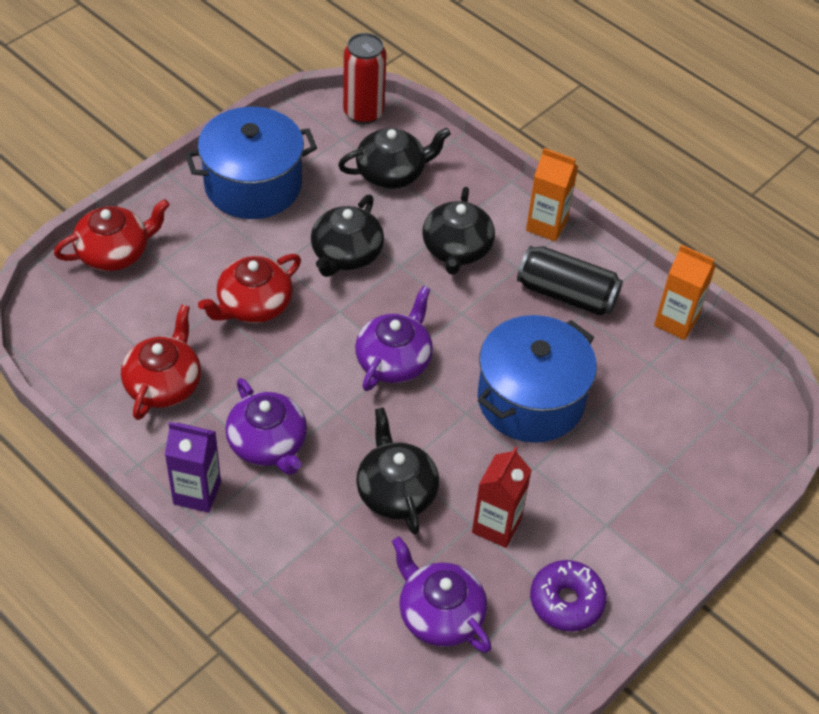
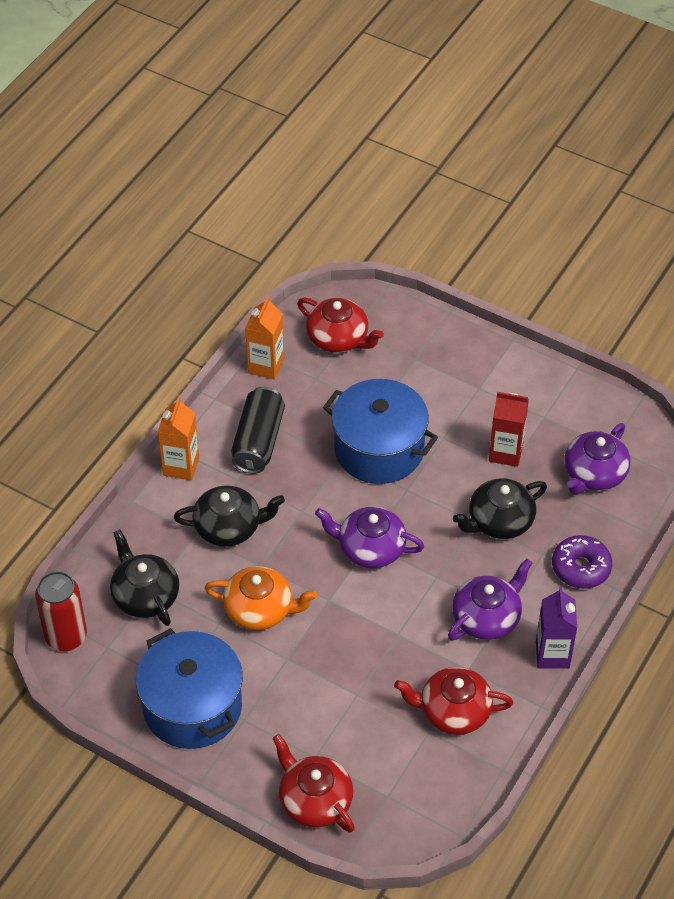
camera: 100 degrees left, 0 degrees up
(253, 305) = (343, 667): red teapot -> red teapot (338, 338)
(346, 254) = (260, 609): black teapot -> orange teapot
(566, 601) = (553, 402): purple donut -> purple donut (581, 567)

